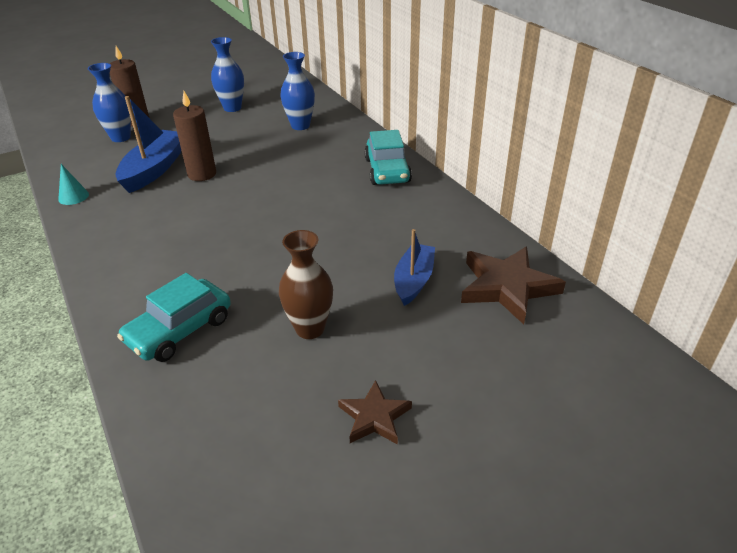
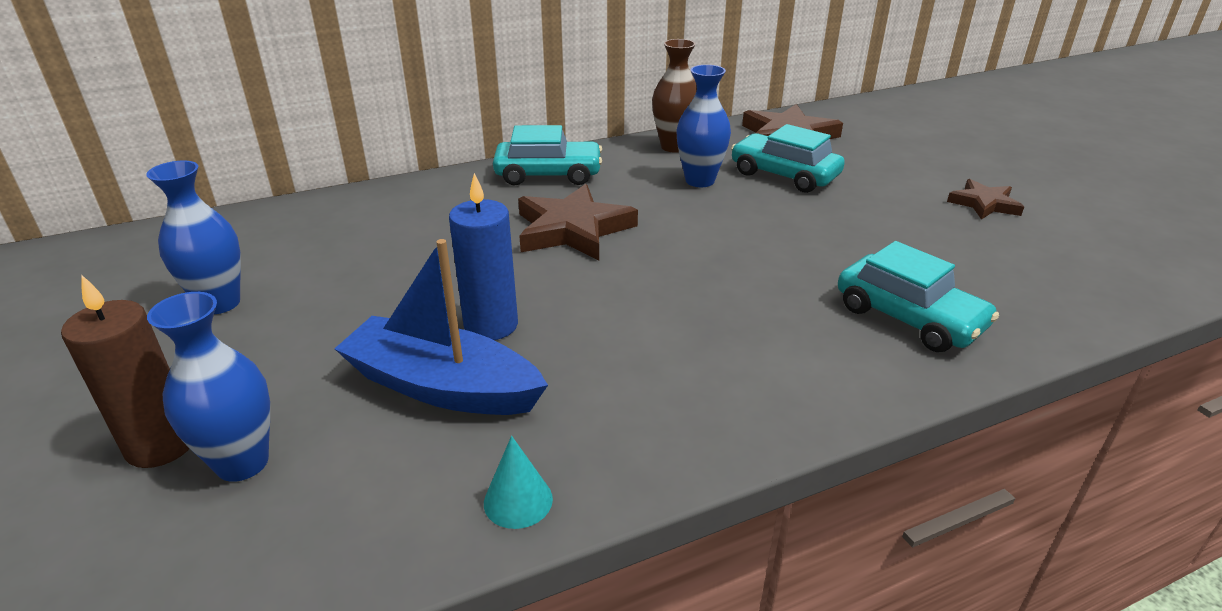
camera: 85 degrees left, 5 degrees down
(202, 174) = (491, 325): brown candle -> blue candle
(300, 126) = (364, 232): blue vase -> blue vase (700, 181)
(306, 187) = (573, 229): none -> brown star
(310, 329) = (877, 231): brown vase -> brown vase (674, 147)
(414, 280) = (784, 175): blue boat -> turquoise car

